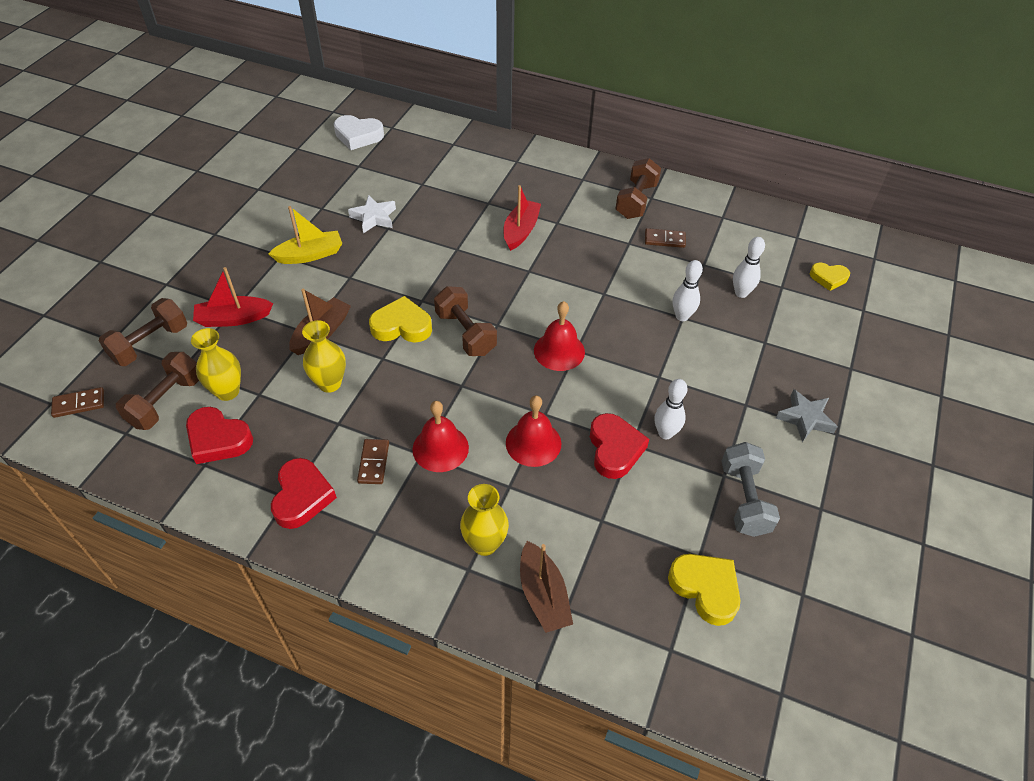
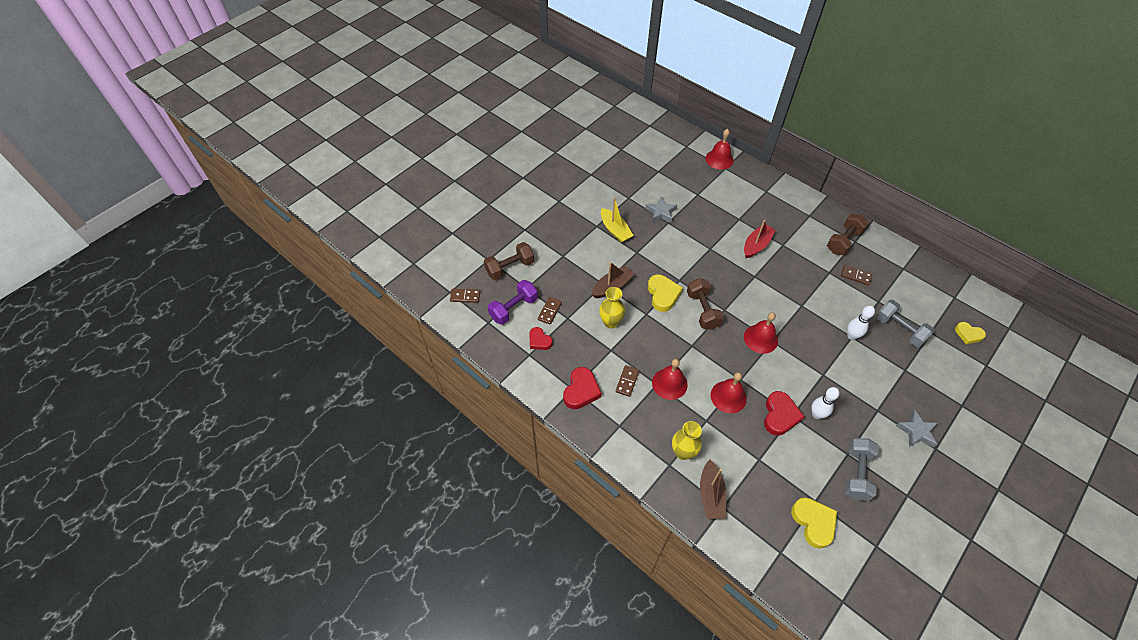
camera: 20 degrees right, 5 degrees up
(166, 402) = (513, 308): brown dumbbell -> purple dumbbell
(218, 439) = (539, 341): red heart -> red heart, size x0.65
(227, 391) = (549, 311): yellow vase -> brown domino
(233, 318) = (561, 263): red boat -> none
(310, 255) = (615, 230): yellow boat -> yellow boat turned 60 degrees clockwise
(358, 136) = (662, 148): white heart -> none
(374, 217) = (661, 212): white star -> grey star
(402, 326) = (663, 295): yellow heart -> yellow heart turned 60 degrees clockwise
(442, 135) = (719, 159): none -> red bell
(741, 293) = (899, 329): white bowling pin -> grey dumbbell

